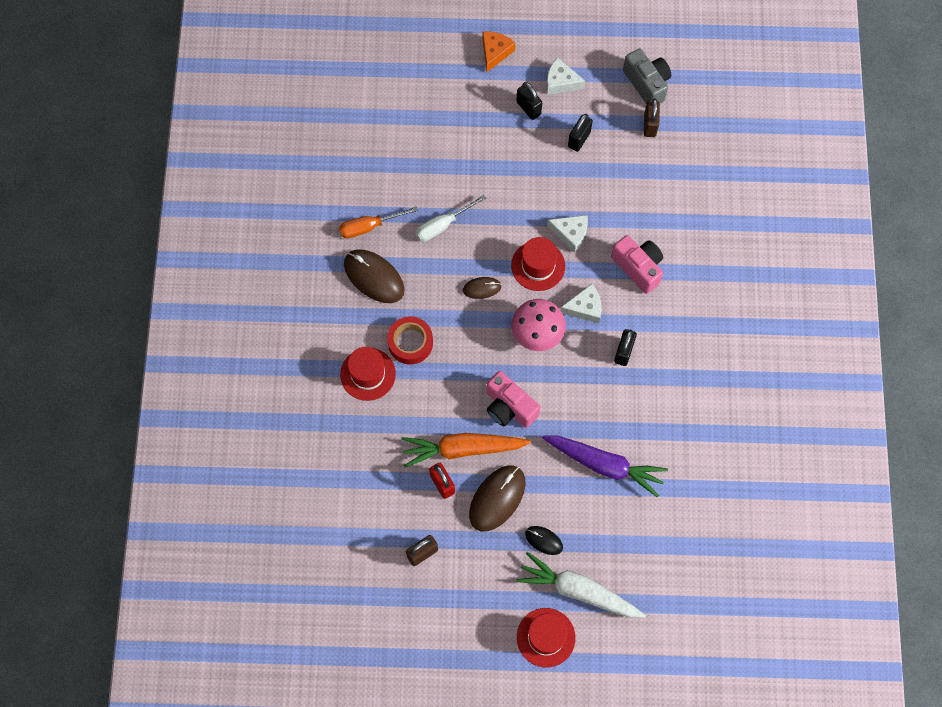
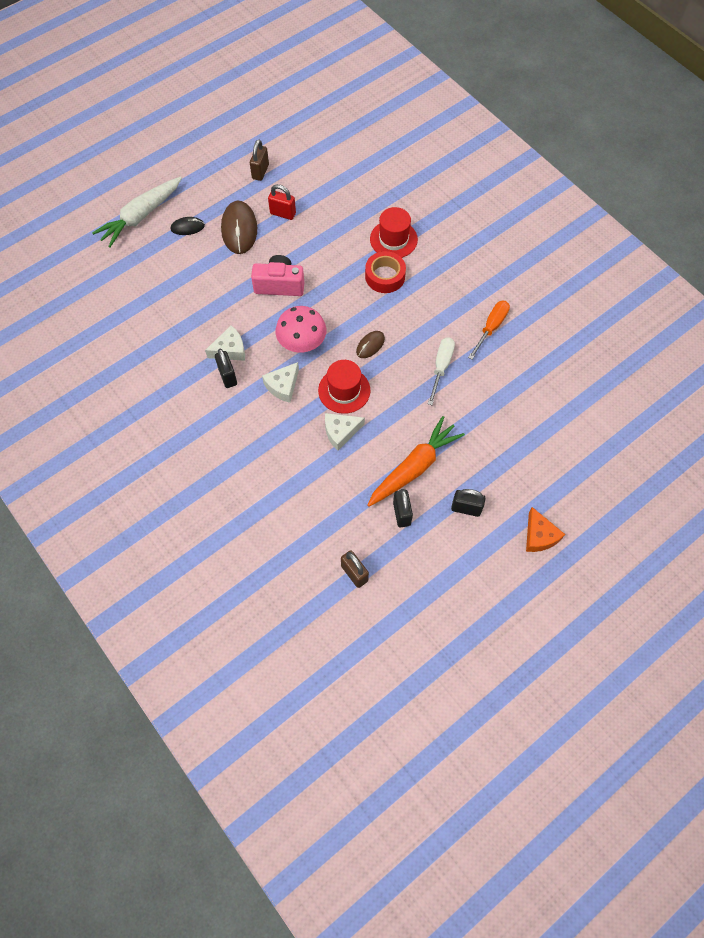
camera: 140 degrees right, 5 degrees down
(374, 277) = (452, 298): brown mouse -> none
(463, 449) = (287, 241): orange carrot -> orange carrot (414, 467)
(546, 637) = (143, 181): red hat -> none
(560, 82) = (462, 553): white cheese -> white cheese (230, 350)
(579, 591) = (141, 216): white carrot -> white carrot turned 150 degrees clockwise
(604, 464) = (182, 296): purple carrot -> none
(638, 267) = (266, 445): pink camera -> none
(647, 83) = (389, 611): grey camera -> none

